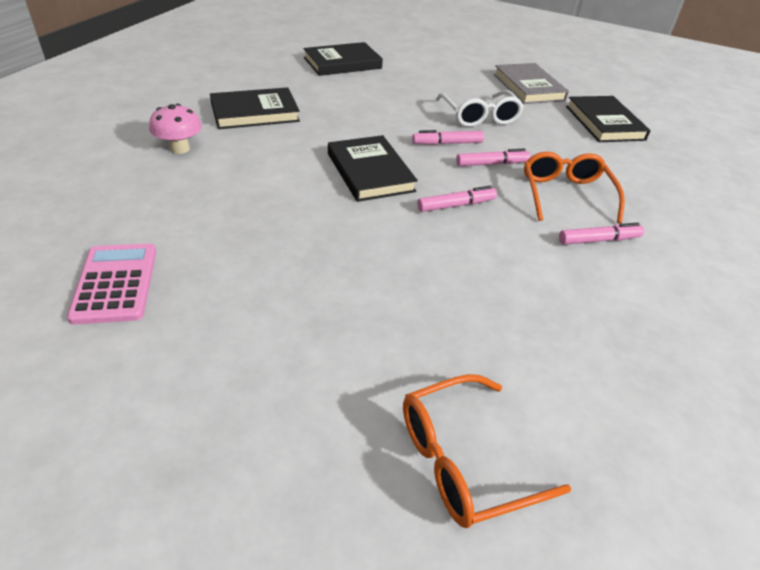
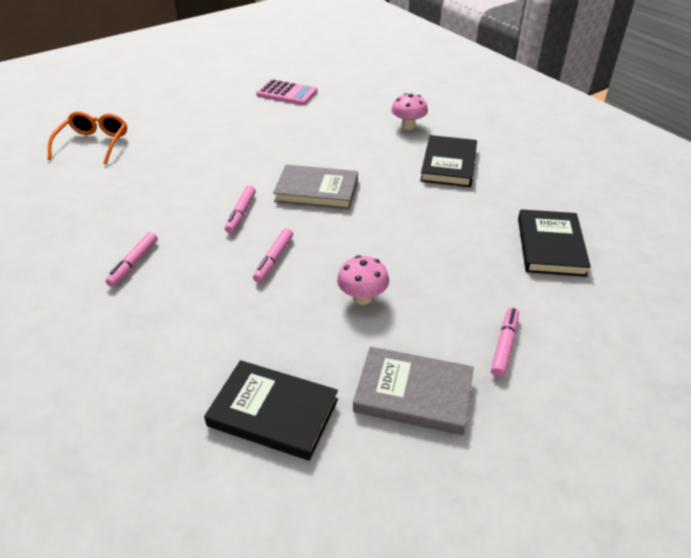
camera: 125 degrees right, 0 degrees up
(370, 172) = (316, 191): black book -> grey book
(447, 143) = (327, 248): pink marker -> pink marker (504, 346)
(479, 116) = (362, 297): white glasses -> pink mushroom
(565, 194) = (194, 280): orange glasses -> none

